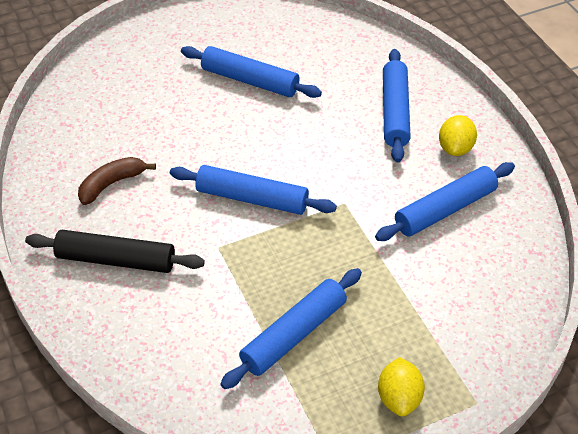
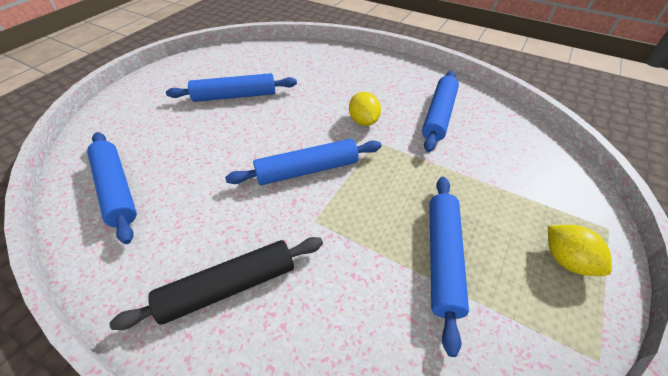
camera: 35 degrees left, 0 degrees up
(111, 184) = (173, 218): brown banana -> none
(395, 112) = (349, 76): blue rolling pin -> blue rolling pin (117, 189)
(455, 148) = (405, 81): yellow lemon -> yellow lemon (363, 121)

